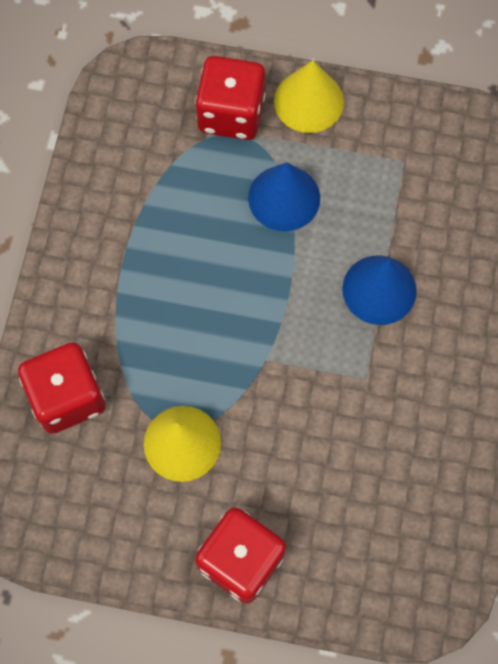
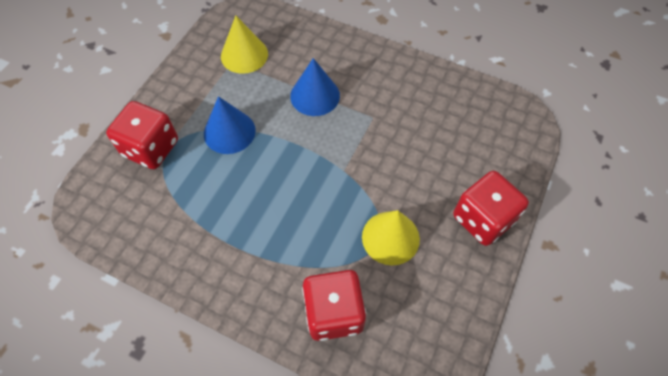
camera: 75 degrees left, 10 degrees down
(308, 101) = (165, 101): yellow cone -> yellow cone (244, 55)

